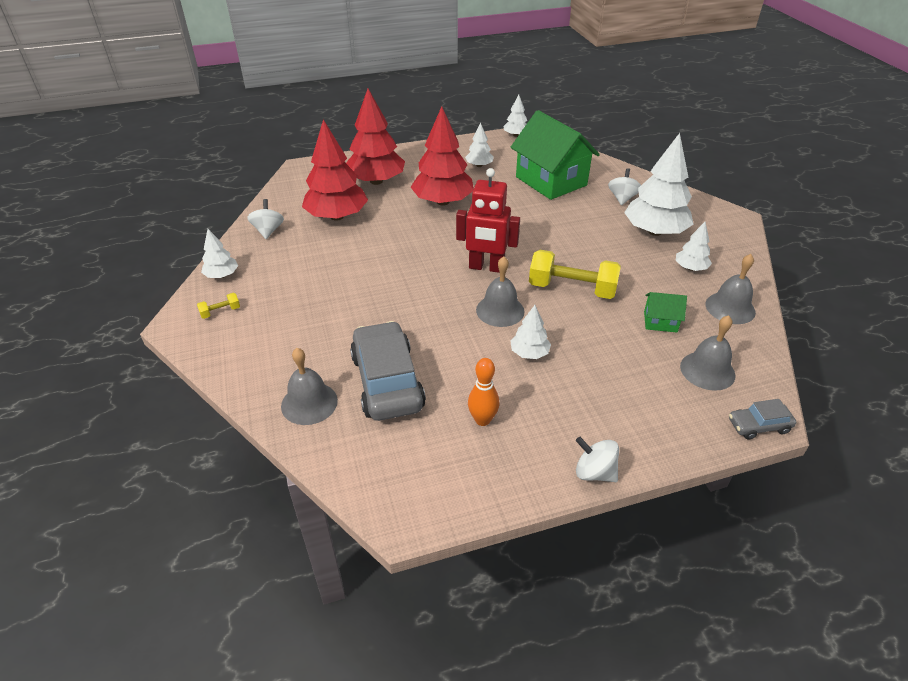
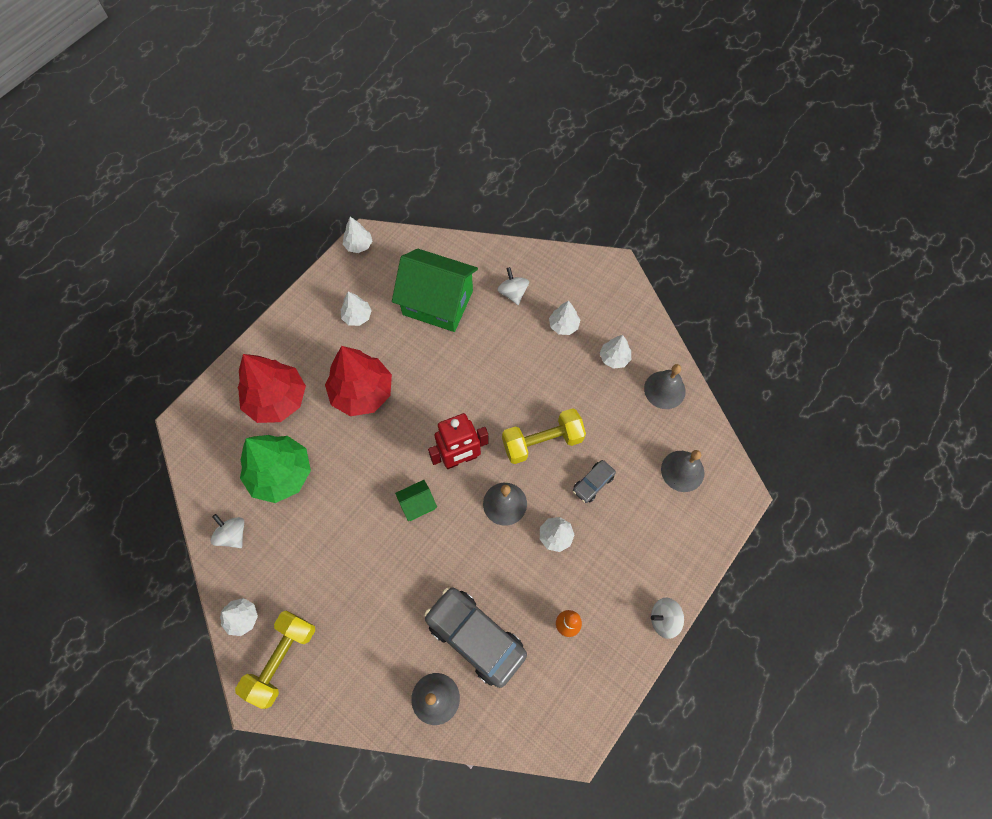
camera: 35 degrees left, 25 degrees up
(220, 312) = (281, 659): yellow dumbbell -> yellow dumbbell, size x2.30
(337, 216) = (281, 474): red tree -> green tree
(655, 231) = (563, 325): white tree -> white tree, size x0.49
(660, 321) = (625, 438): green house -> green house (417, 504)
(758, 426) = (738, 504): grey car -> grey car (593, 483)

